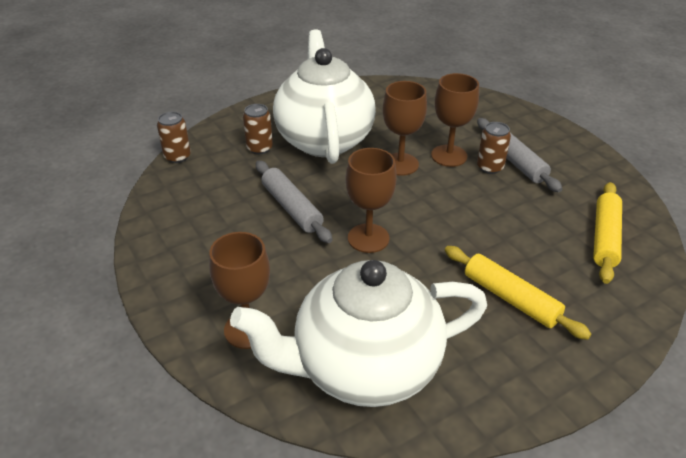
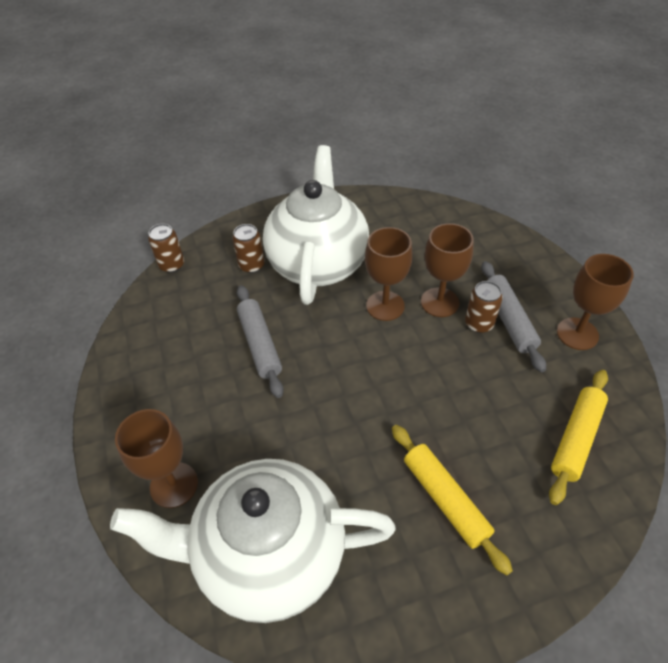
camera: 15 degrees right, 10 degrees up
(368, 238) = (323, 395): brown goblet -> brown goblet (577, 334)

